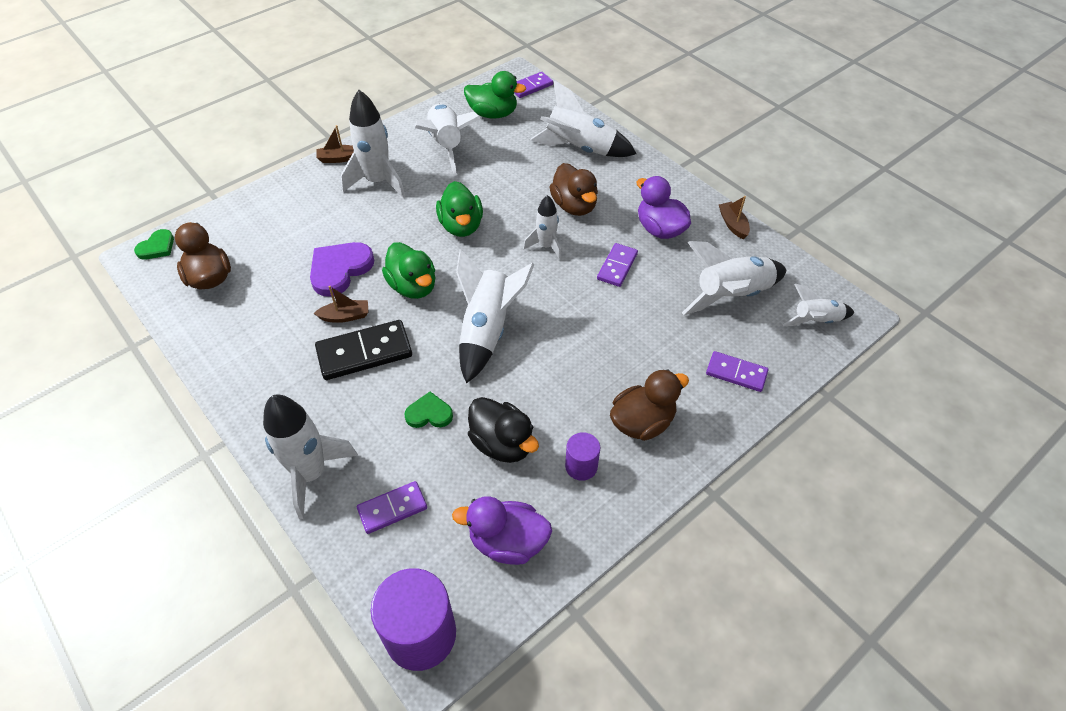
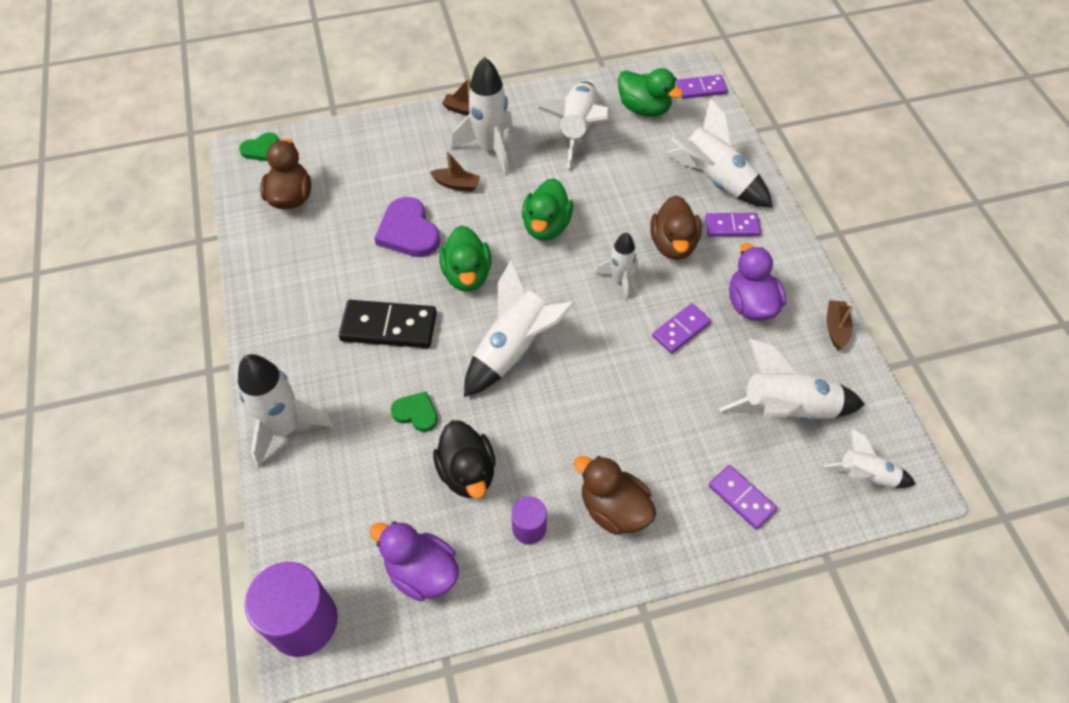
camera: 25 degrees right, 5 degrees up
(340, 270) = (408, 231): purple heart -> purple heart turned 90 degrees counterclockwise
(345, 316) = (390, 282): brown boat -> brown boat (456, 184)
(392, 508) = (337, 492): purple domino -> purple domino (732, 226)
(642, 422) = (613, 509): brown duck -> brown duck turned 135 degrees counterclockwise

